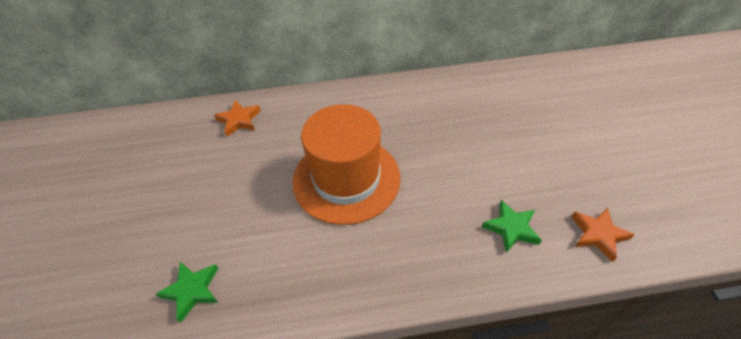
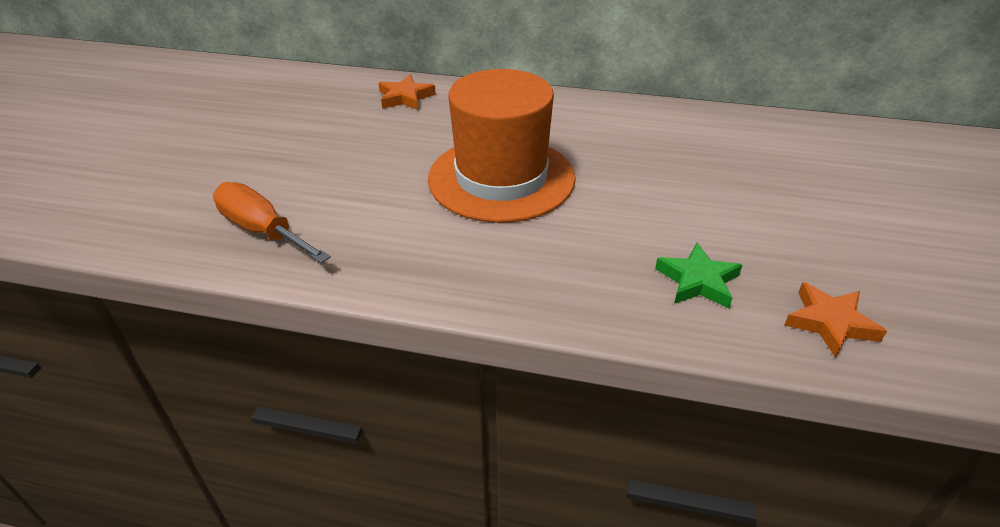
camera: 20 degrees right, 10 degrees down
(192, 290) = (262, 230): green star -> orange screwdriver

